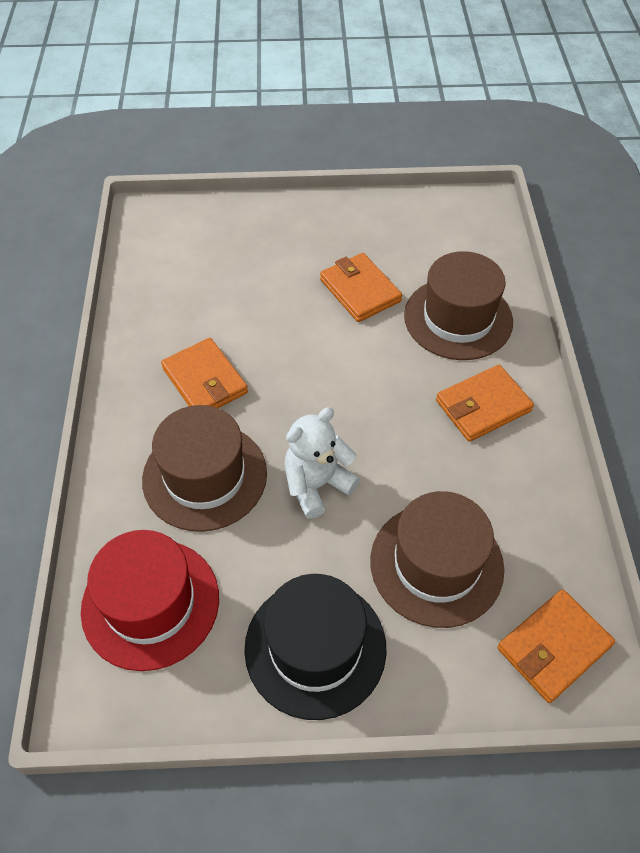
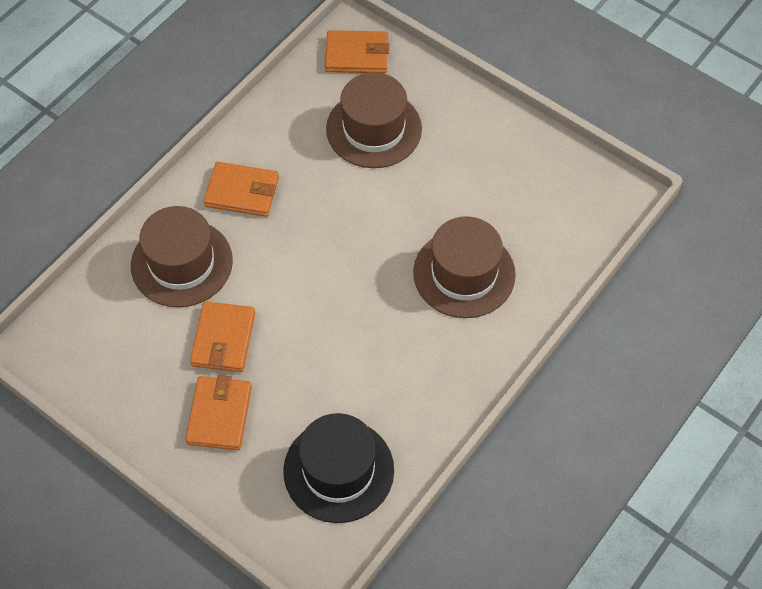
camera: 140 degrees left, 5 degrees up
(150, 603) = (554, 219): red hat -> none
(205, 380) = (407, 345): orange wallet -> orange wallet (219, 415)
(315, 647) = (480, 136): black hat -> black hat (338, 470)
(317, 485) = (398, 218): white teddy bear -> none

